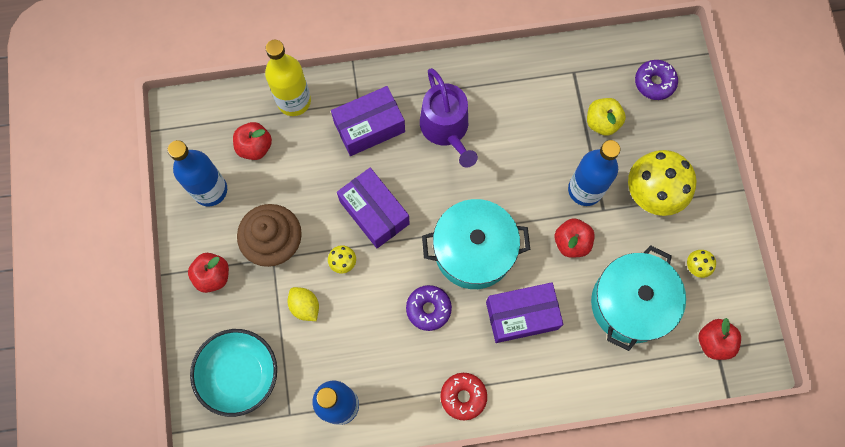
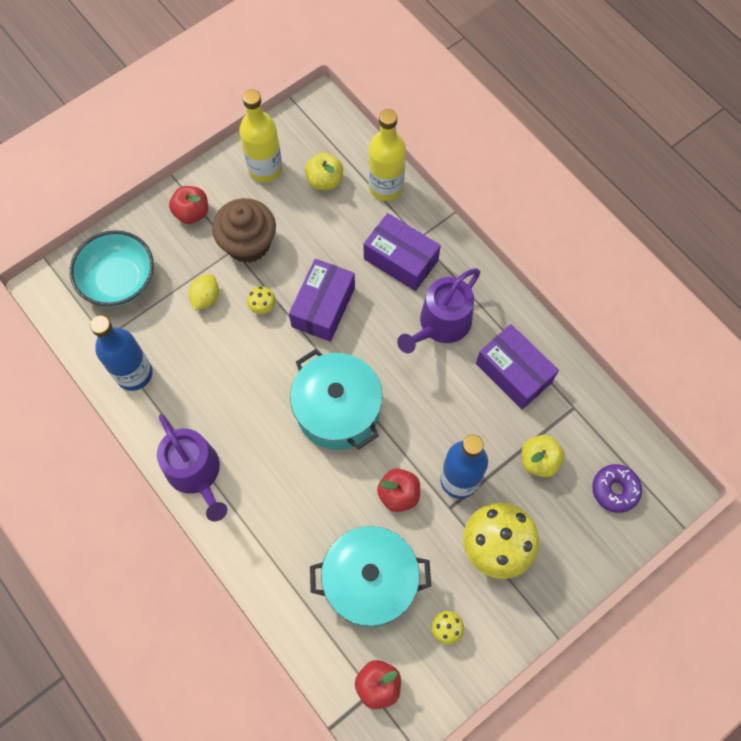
camera: 60 degrees right, 5 degrees down
(210, 190) = (265, 169): blue bottle -> yellow bottle
(255, 147) = (324, 180): red apple -> yellow apple
(428, 309) = (260, 400): purple donut -> none
(463, 396) = (196, 473): red donut -> purple watering can
(521, 315) = (300, 485): purple box -> purple box (513, 373)

